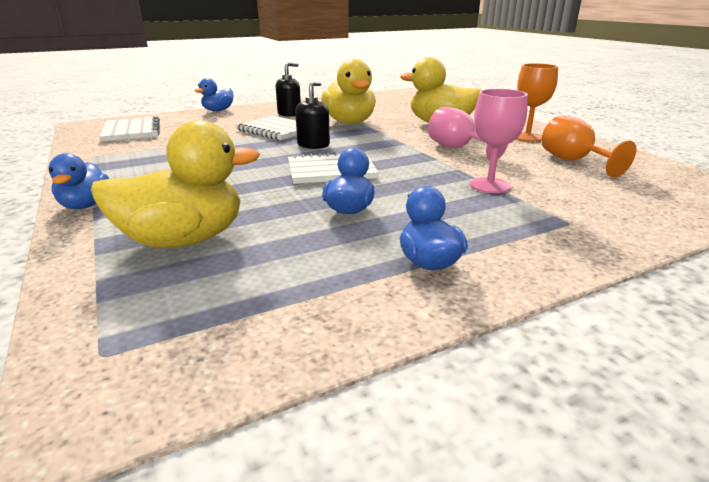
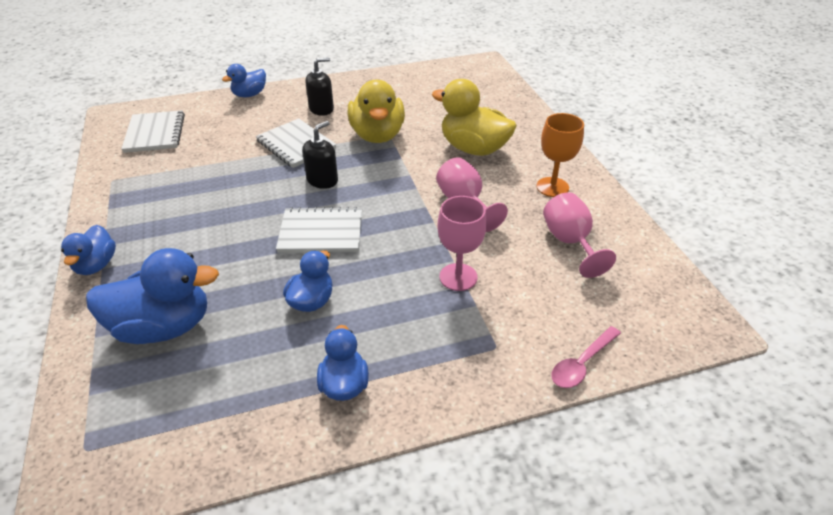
camera: 10 degrees right, 15 degrees up
(184, 240) = (164, 326): yellow duck -> blue duck
(573, 161) = (569, 242): orange goblet -> pink goblet
(666, 226) = (582, 364): none -> pink spoon

